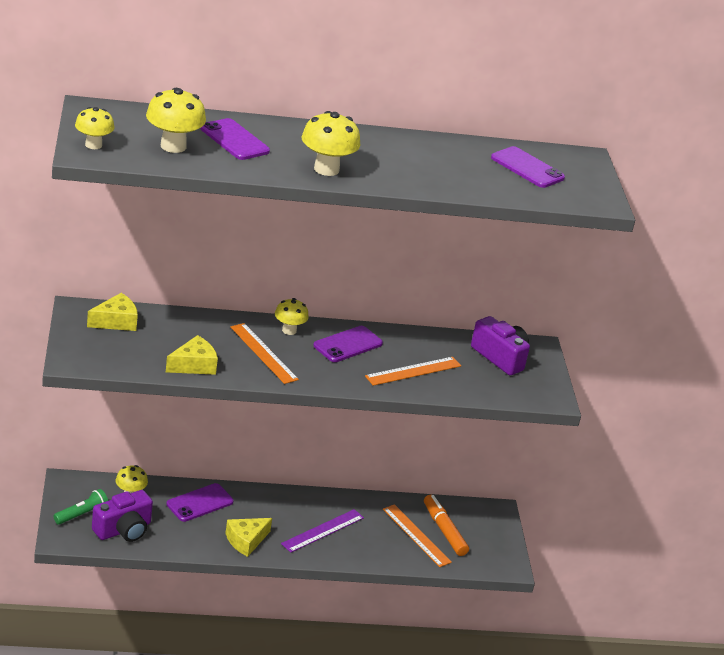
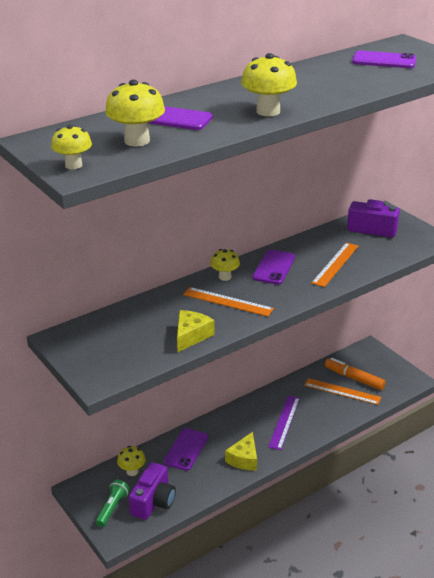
camera: 25 degrees left, 0 degrees up
(116, 321) = (97, 332): yellow cheese -> none

